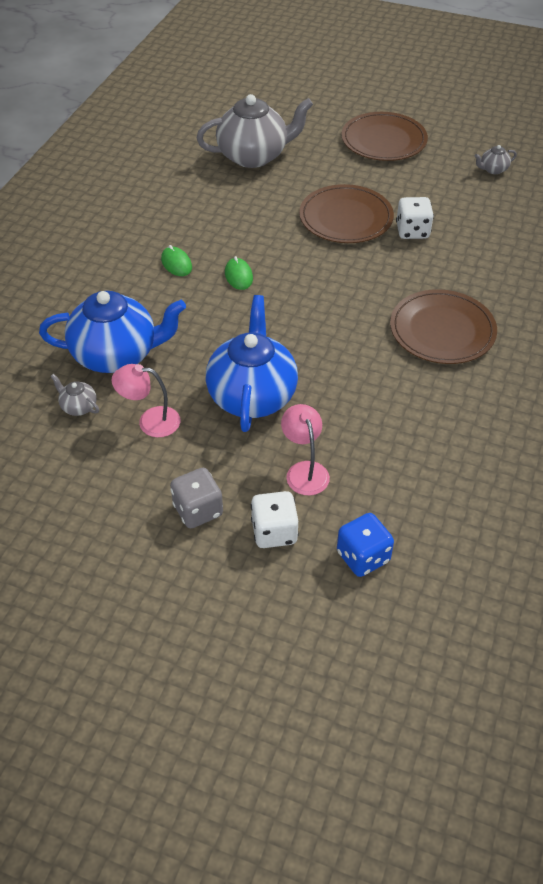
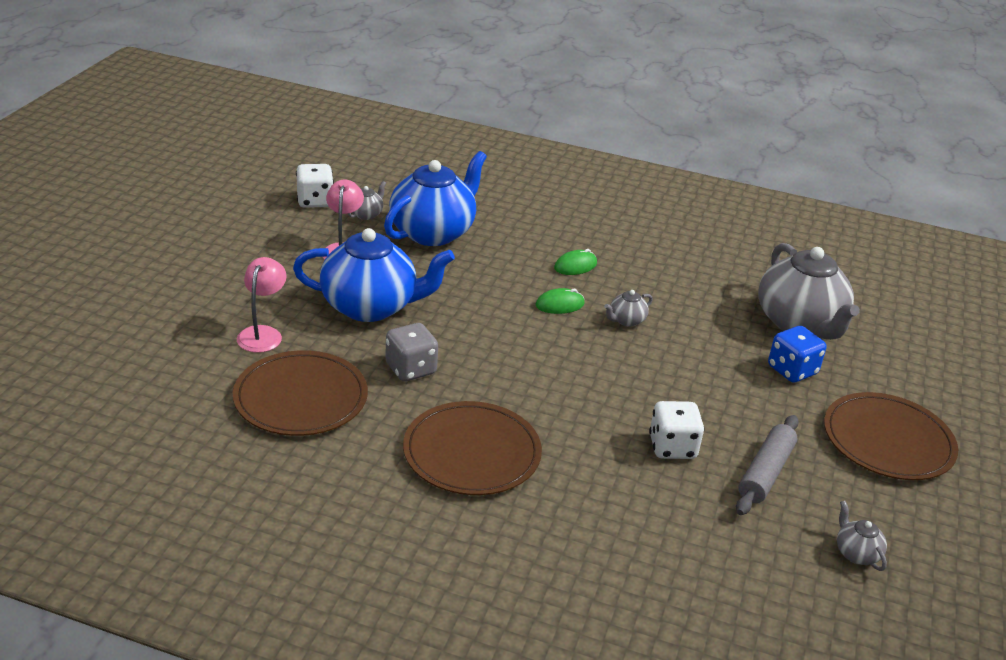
camera: 85 degrees right, 15 degrees down
(117, 355) = (433, 232): blue teapot -> blue teapot turned 135 degrees counterclockwise
(198, 510) = (229, 273): grey dice -> grey dice (411, 369)
(258, 240) = (626, 320): none -> grey teapot
(274, 532) = (192, 312): white dice -> white dice (315, 201)
(304, 470) = (263, 333): pink lamp -> pink lamp turned 60 degrees counterclockwise
(346, 218) = (688, 390): brown plate -> brown plate (301, 398)
(363, 557) = (145, 362): blue dice -> blue dice (792, 370)
(428, 194) = (765, 473): none -> grey rolling pin

